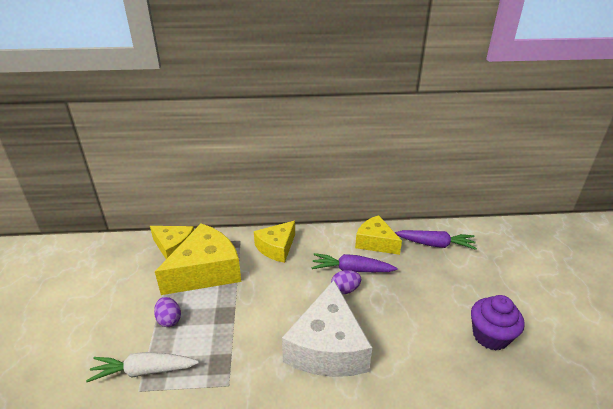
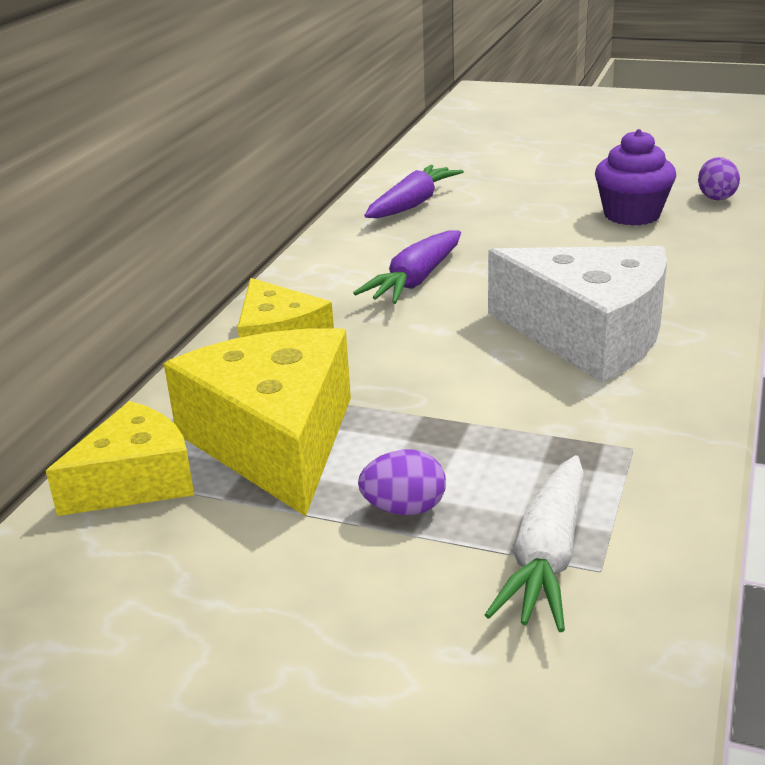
camera: 65 degrees left, 5 degrees down
(345, 290) = (462, 295): purple egg -> purple egg (716, 197)
(375, 242) = (360, 247): yellow cheese -> none

